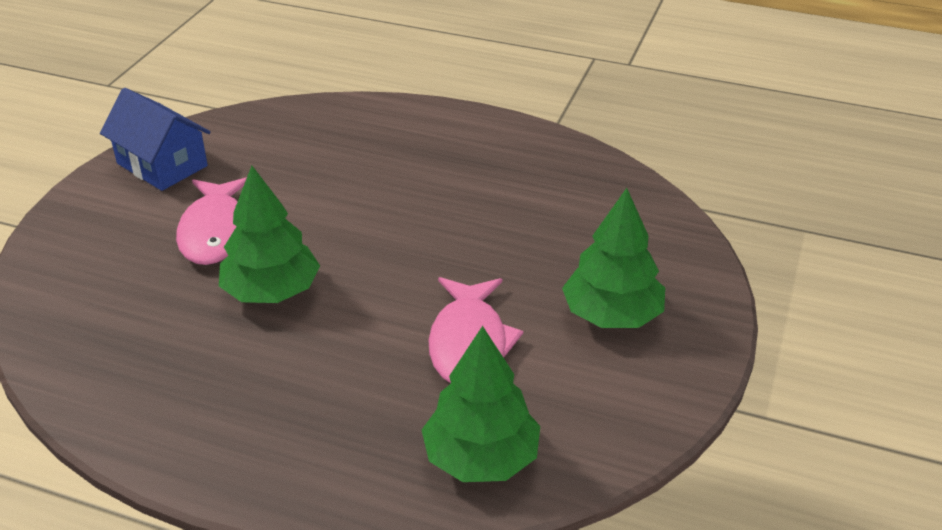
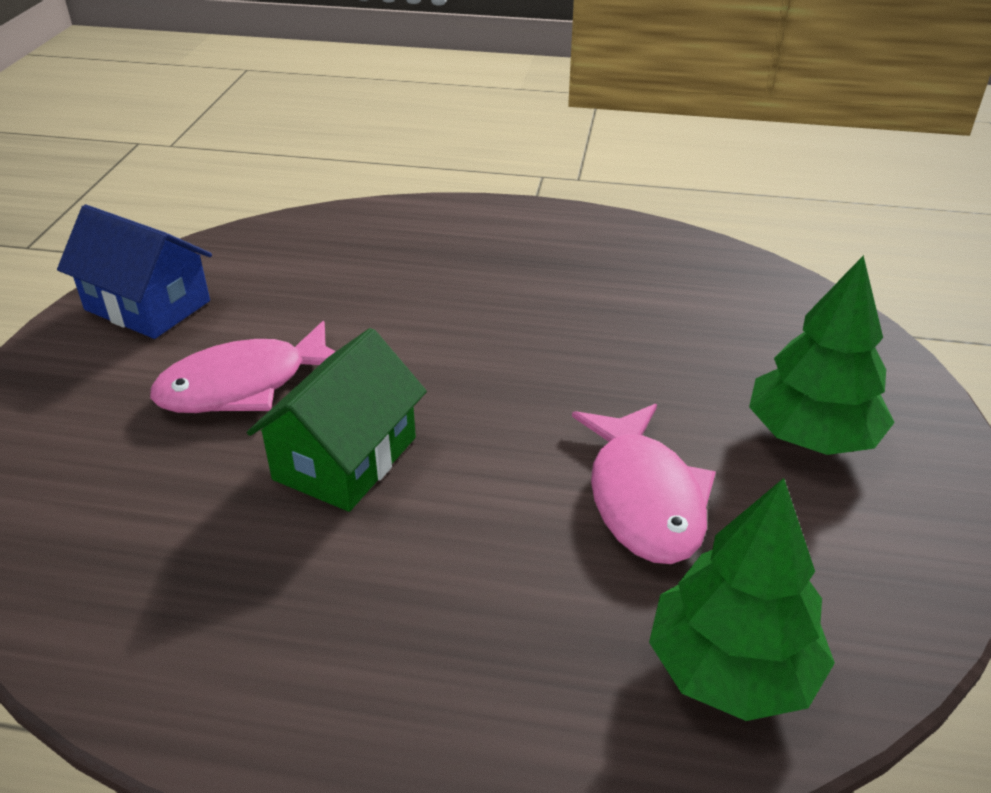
camera: 10 degrees left, 0 degrees up
(216, 232) = (244, 385): pink fish -> pink fish turned 75 degrees clockwise
(271, 291) = (345, 458): green tree -> green house

